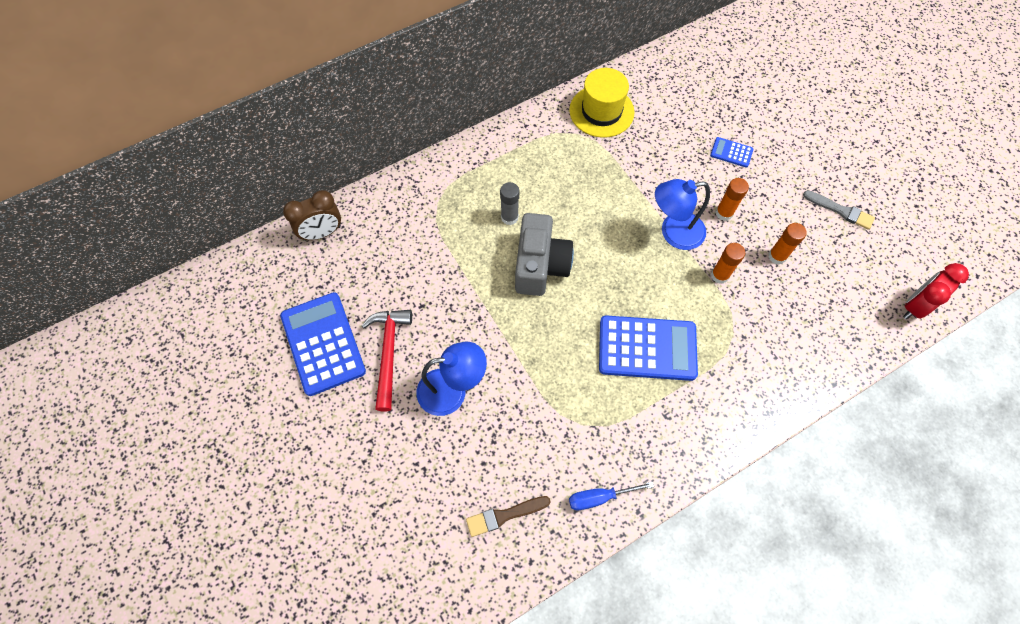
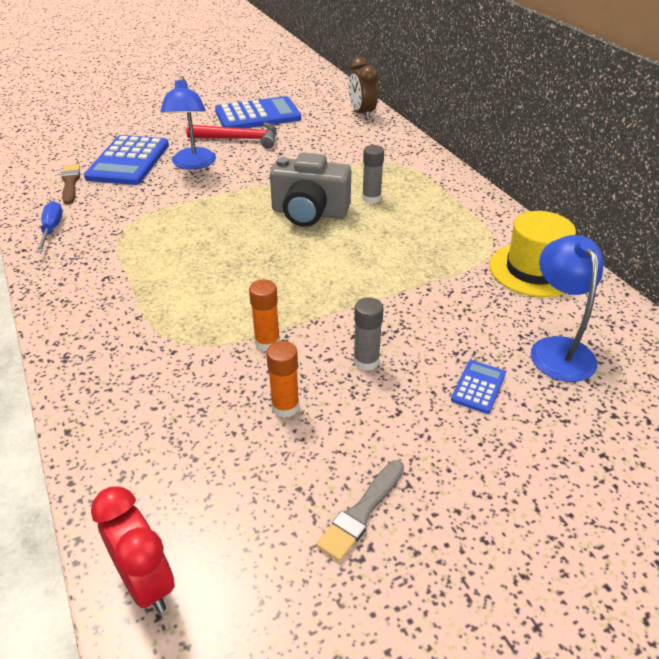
camera: 95 degrees right, 25 degrees down
(647, 348) = (188, 272): blue calculator -> blue calculator (128, 161)
(673, 232) = (339, 310): blue lamp -> blue lamp (557, 349)
(724, 213) = (366, 361): orange glue stick -> grey glue stick

